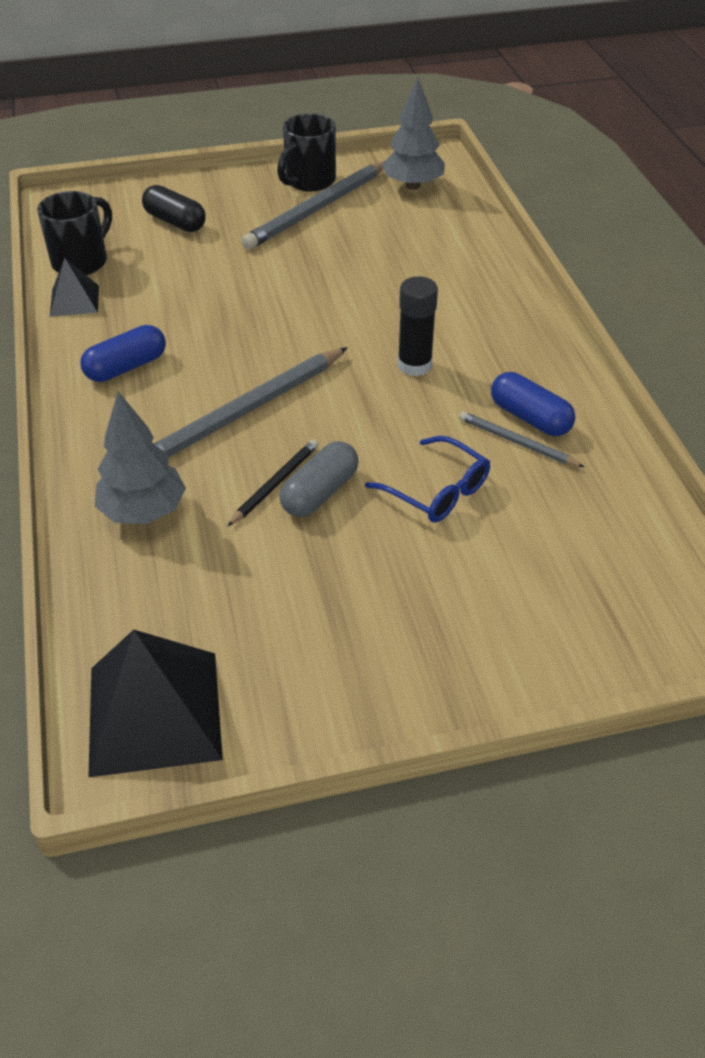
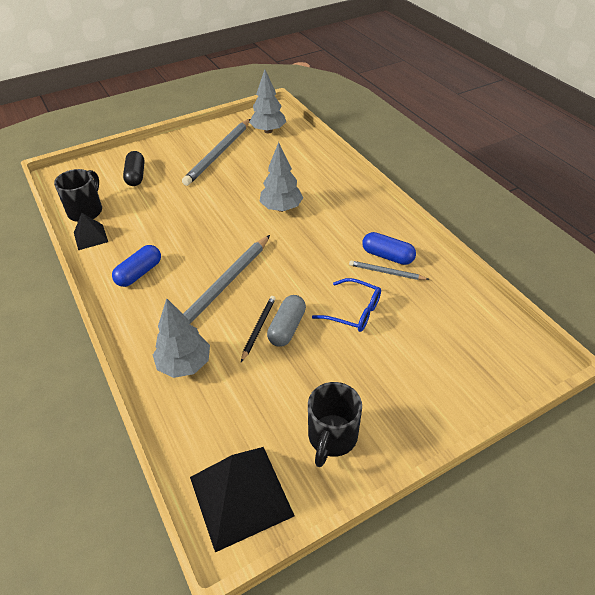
camera: 15 degrees left, 0 degrees up
(175, 222) = (136, 176): black capsule -> black capsule turned 60 degrees clockwise
(309, 181) = (207, 138): black mug -> black mug (332, 437)
(384, 311) = (281, 208): none -> grey tree
(414, 365) = (311, 237): black glue stick -> none

